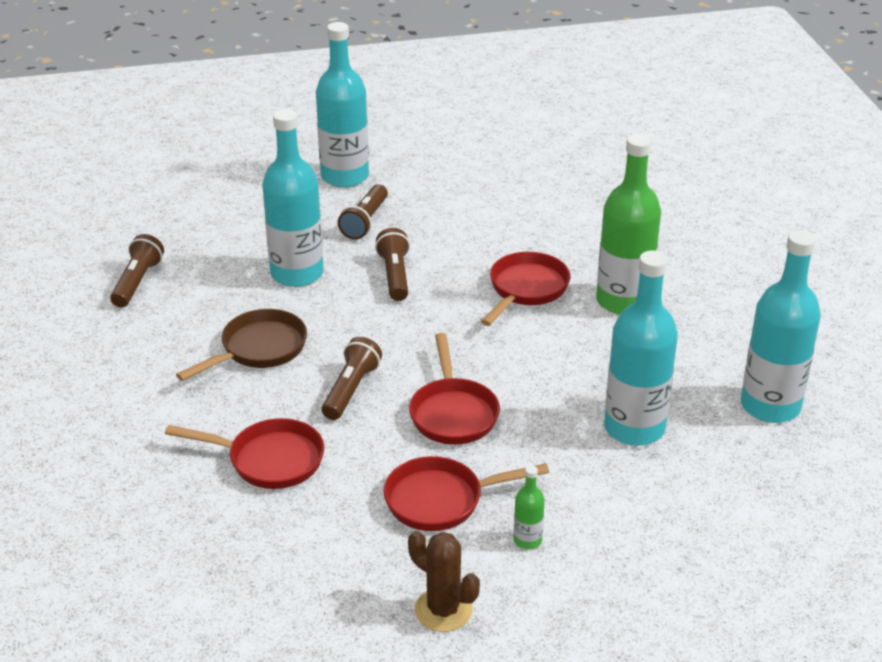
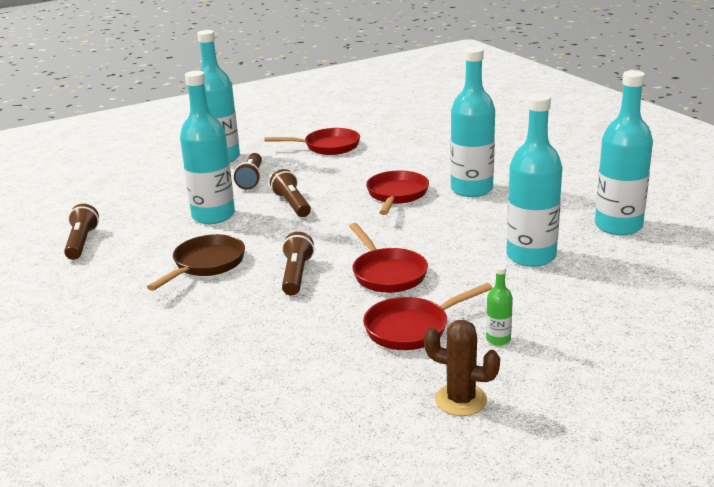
camera: 15 degrees left, 10 degrees down
(269, 460) = (252, 331): red pan -> red pan (327, 147)
(623, 301) = (471, 189): green bottle -> turquoise bottle

